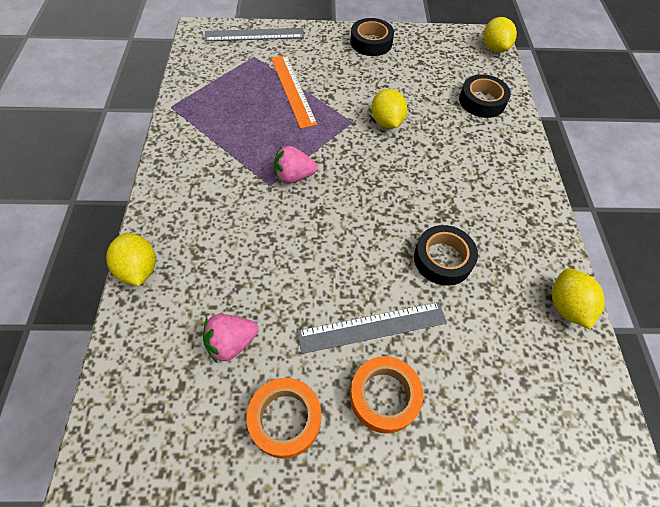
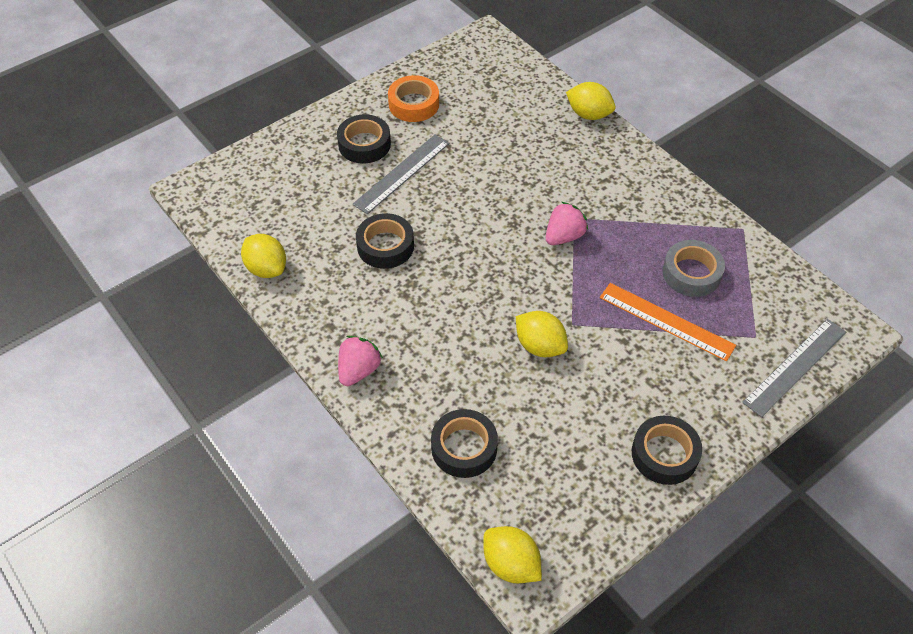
camera: 145 degrees right, 5 degrees down
(231, 342) = (483, 116): pink strawberry -> pink strawberry (359, 370)
(241, 103) = (691, 273): none -> grey tape
(384, 396) = (364, 144): orange tape -> black tape

